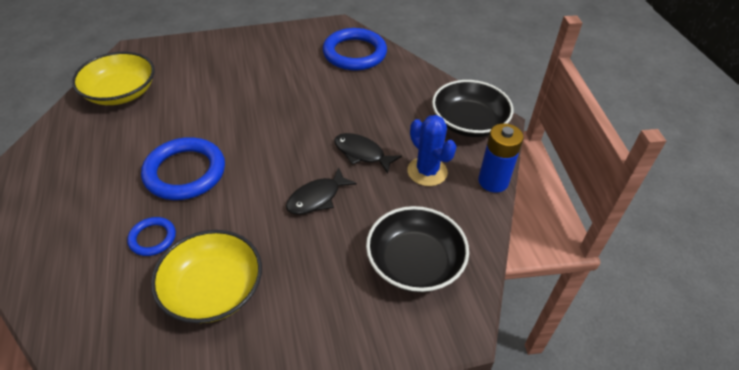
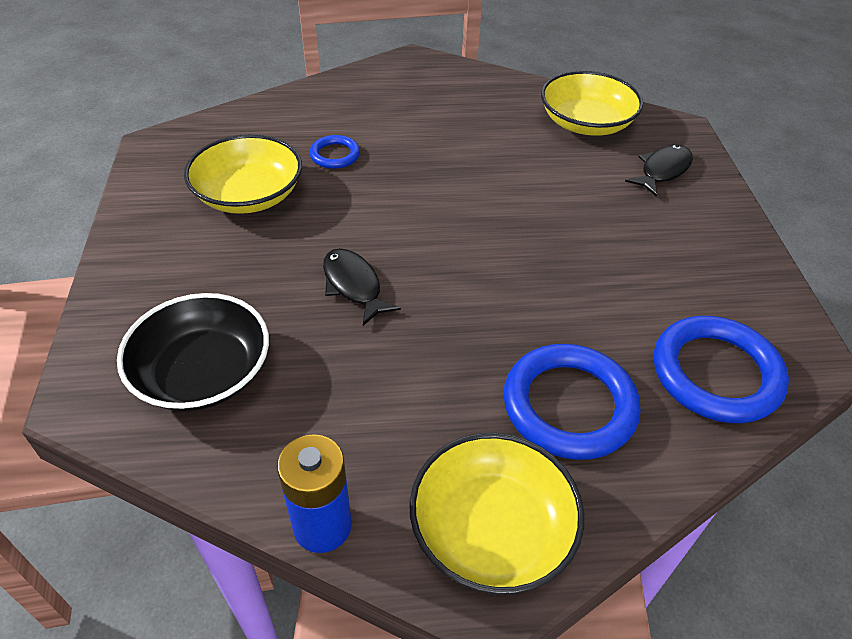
camera: 100 degrees right, 0 degrees up
(185, 172) = (430, 175): blue ring -> blue ring (569, 405)
(362, 153) = (432, 346): black fish -> black fish (662, 171)
(427, 171) = (372, 426): blue cactus -> none
(468, 122) = (492, 529): black bowl -> yellow bowl

